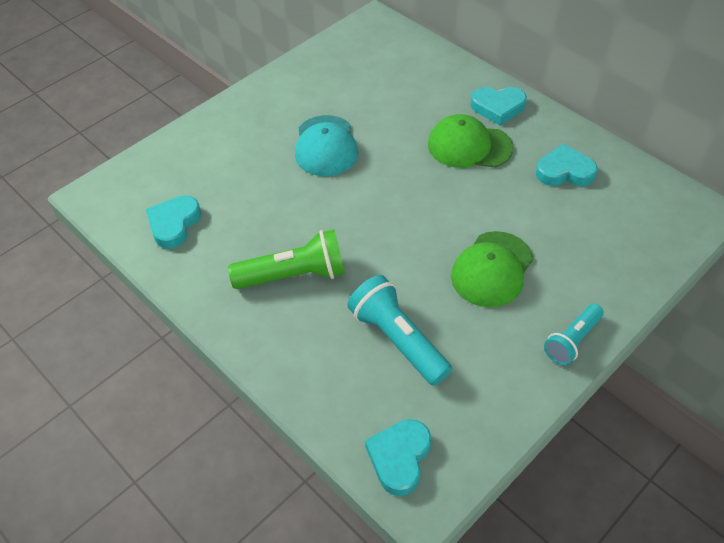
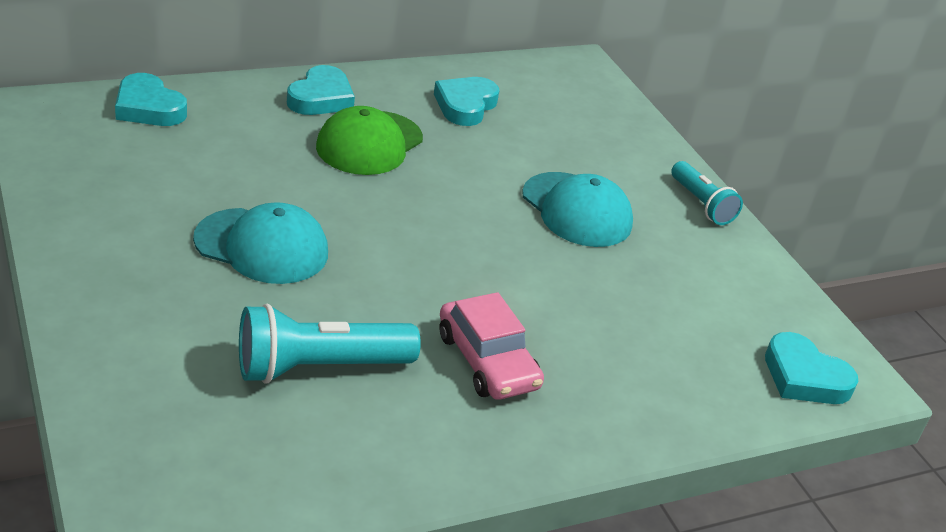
camera: 75 degrees left, 15 degrees down
(174, 224) = (296, 449): turquoise heart -> turquoise heart (148, 108)
(294, 275) = (487, 361): green flashlight -> pink car
(398, 340) = (642, 316): turquoise flashlight -> turquoise flashlight (319, 367)
(492, 269) = (576, 210): green cap -> turquoise cap

